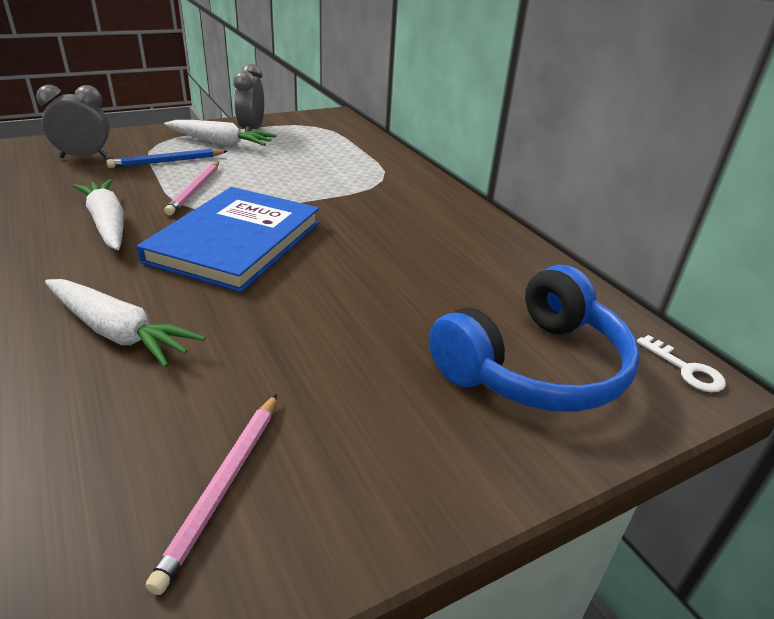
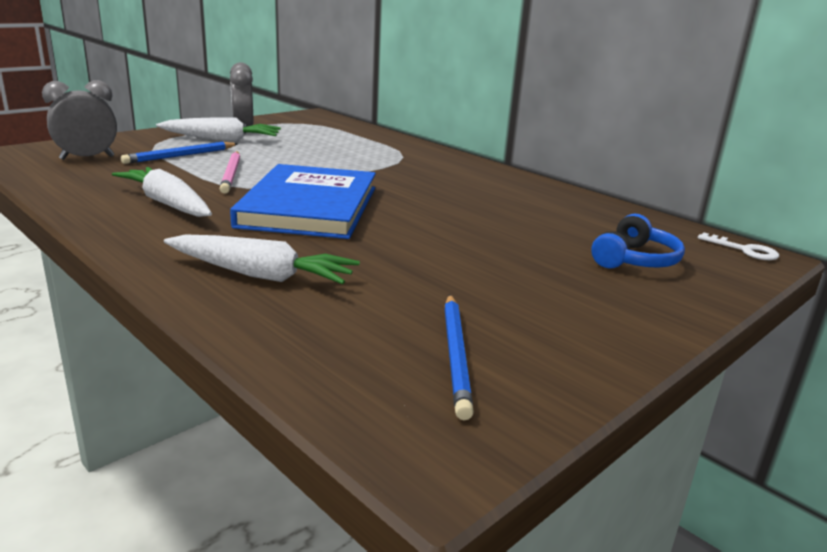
camera: 15 degrees left, 10 degrees down
(223, 486) = (455, 355): pink pencil -> blue pencil
(534, 367) = (635, 260): blue headphones -> blue headphones, size x0.56

